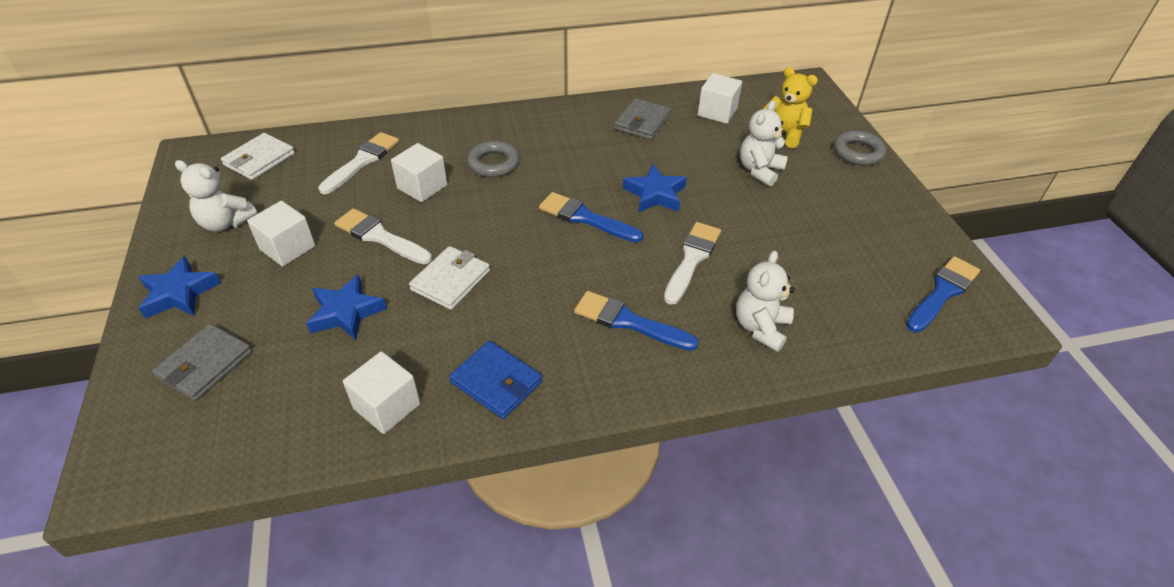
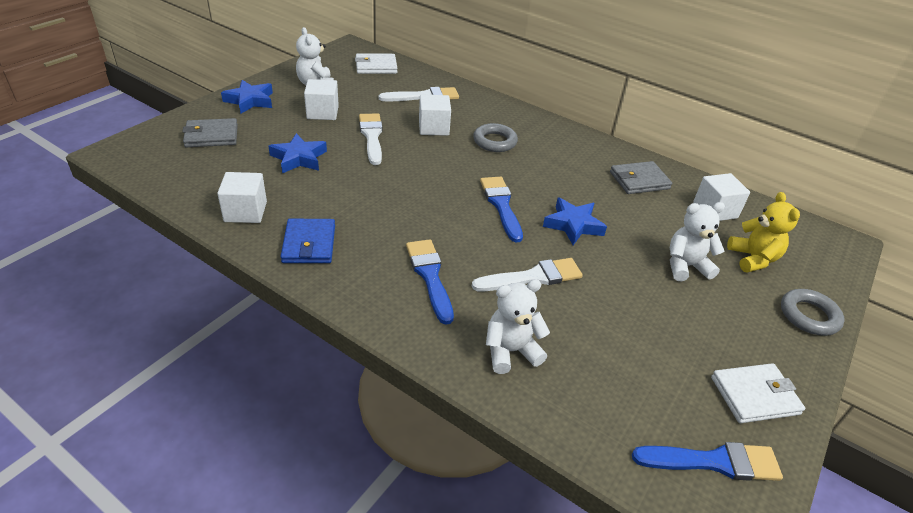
camera: 45 degrees right, 5 degrees down
(451, 280) = (370, 181): white wallet -> white wallet (754, 396)

